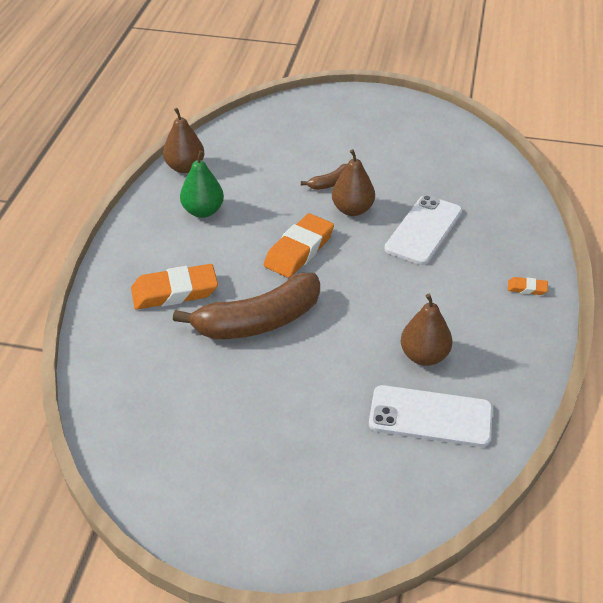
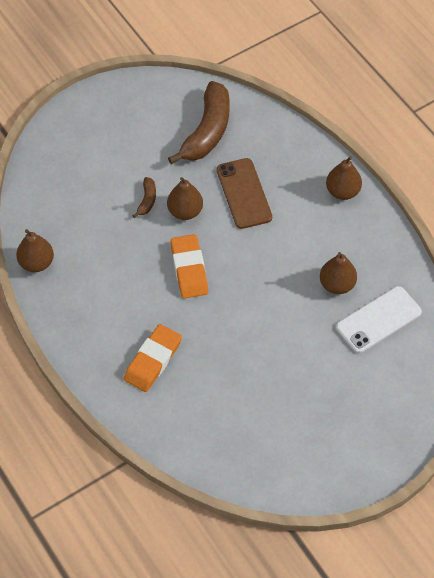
camera: 45 degrees left, 15 degrees up
(203, 211) = (94, 288): green pear -> none
(258, 321) = (225, 339): brown banana -> brown banana (207, 131)
(424, 230) = (244, 193): white phone -> brown phone
(527, 288) = (342, 191): orange eraser -> brown pear

